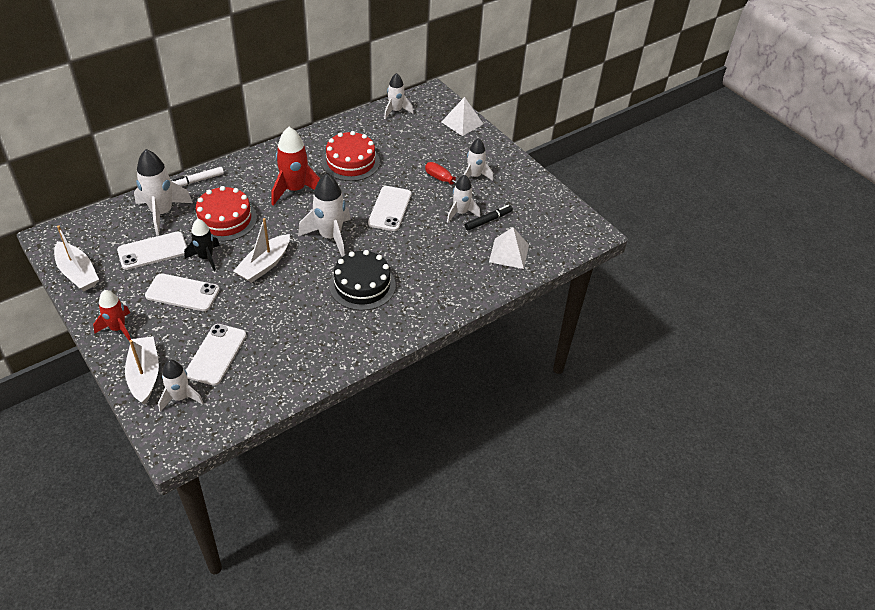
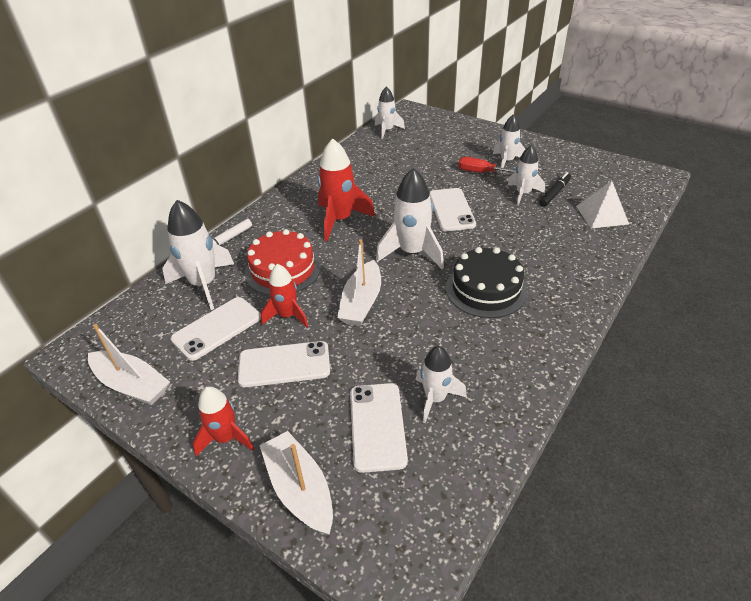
camera: 15 degrees left, 5 degrees down
(180, 397) = (369, 503): white rocket -> white rocket (435, 399)
(206, 258) = (287, 316): black rocket -> red rocket
(351, 162) = (378, 181): red cake -> none
(462, 123) = (456, 124): white pyramid -> none

